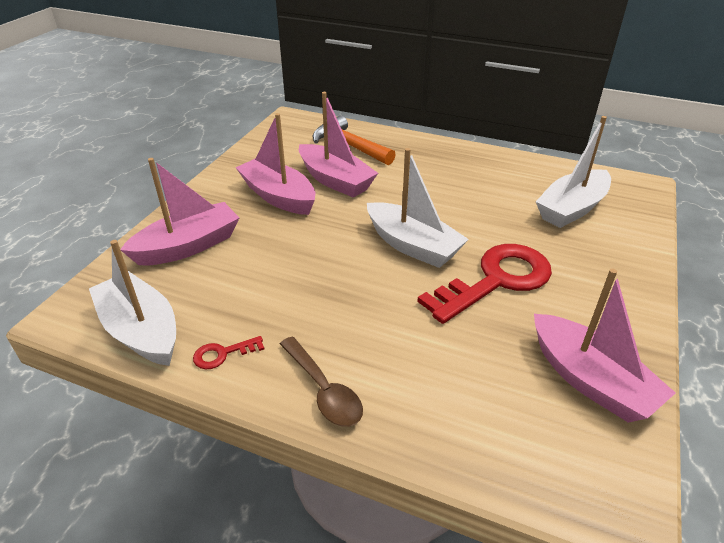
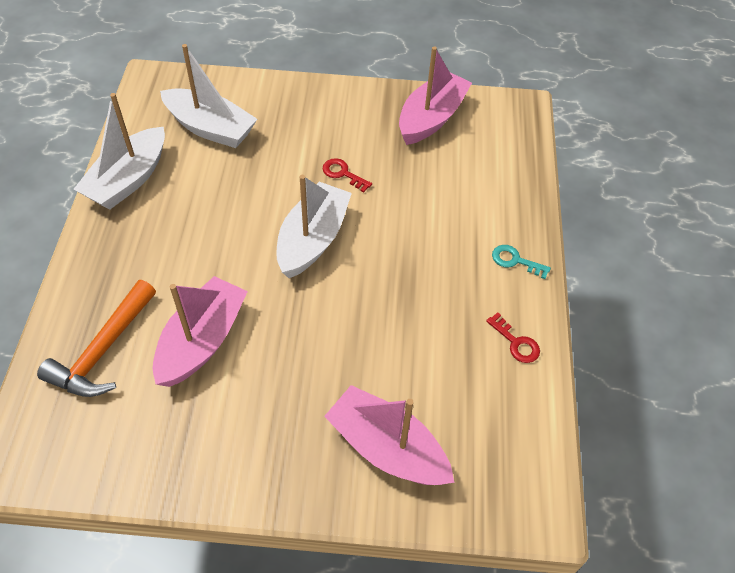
camera: 110 degrees left, 15 degrees up
(141, 330) = (523, 423): white boat -> white boat (128, 180)
(278, 196) = (256, 392): pink boat -> none
(324, 390) = (515, 261): brown spoon -> turquoise key
(496, 280) = (343, 174): red key -> red key, size x0.41

